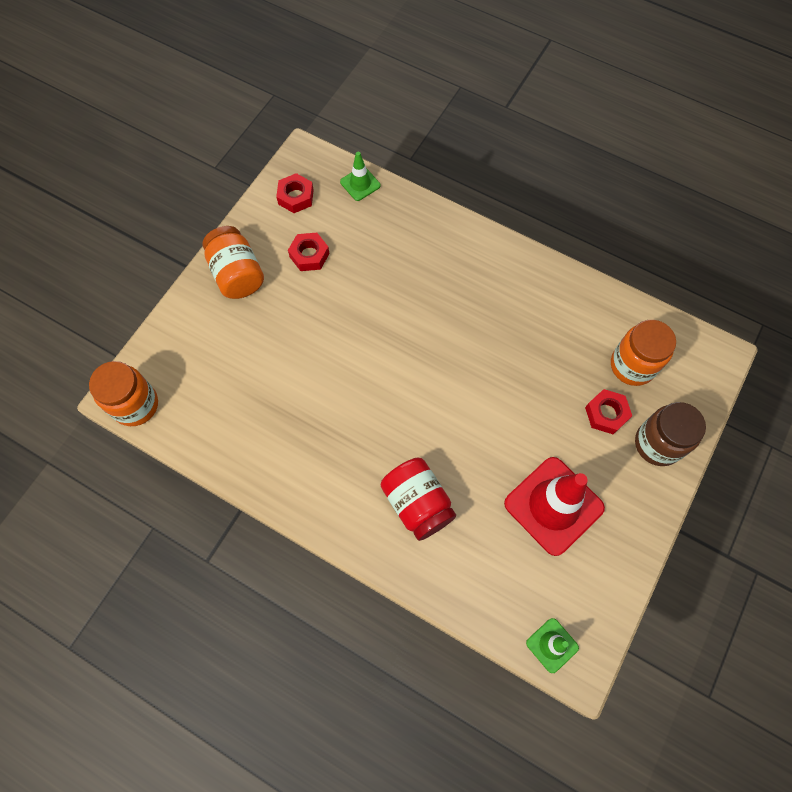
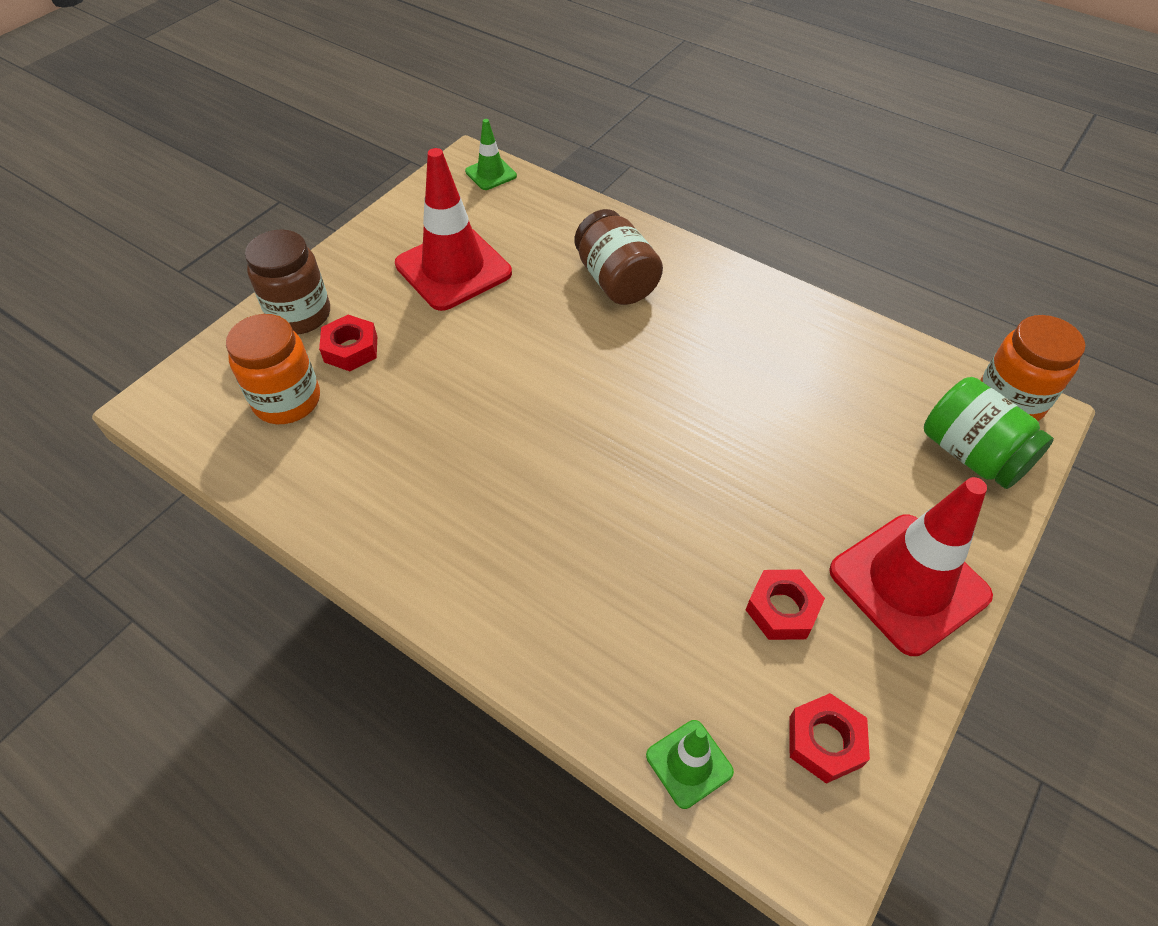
camera: 175 degrees left, 15 degrees down
(175, 360) = (971, 454): none -> green jar
(237, 274) = (908, 583): orange jar -> red traffic cone
(417, 503) = (616, 280): red jar -> brown jar

